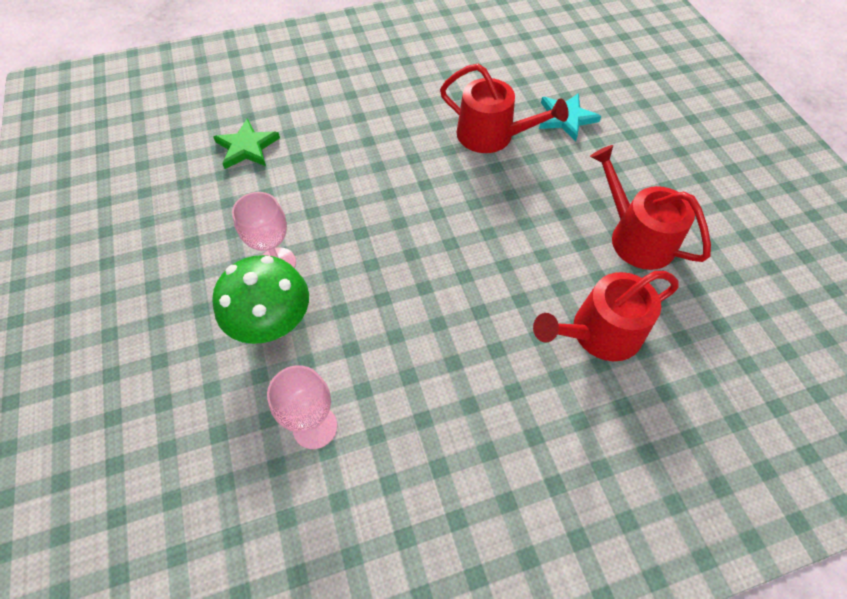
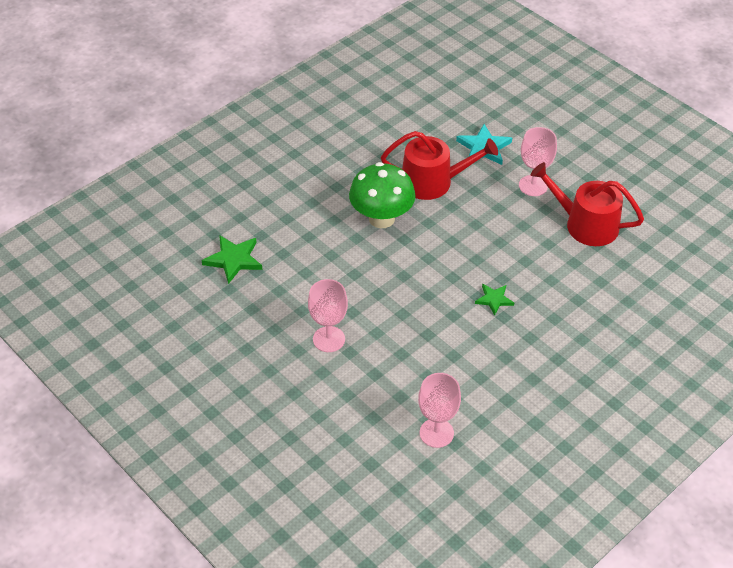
camera: 25 degrees left, 10 degrees down
(273, 324) = (358, 381): green mushroom -> green mushroom (381, 218)
(480, 286) = (494, 299): none -> green star
(598, 174) = (533, 186): none -> pink goblet
(599, 333) = (594, 300): red watering can -> none

